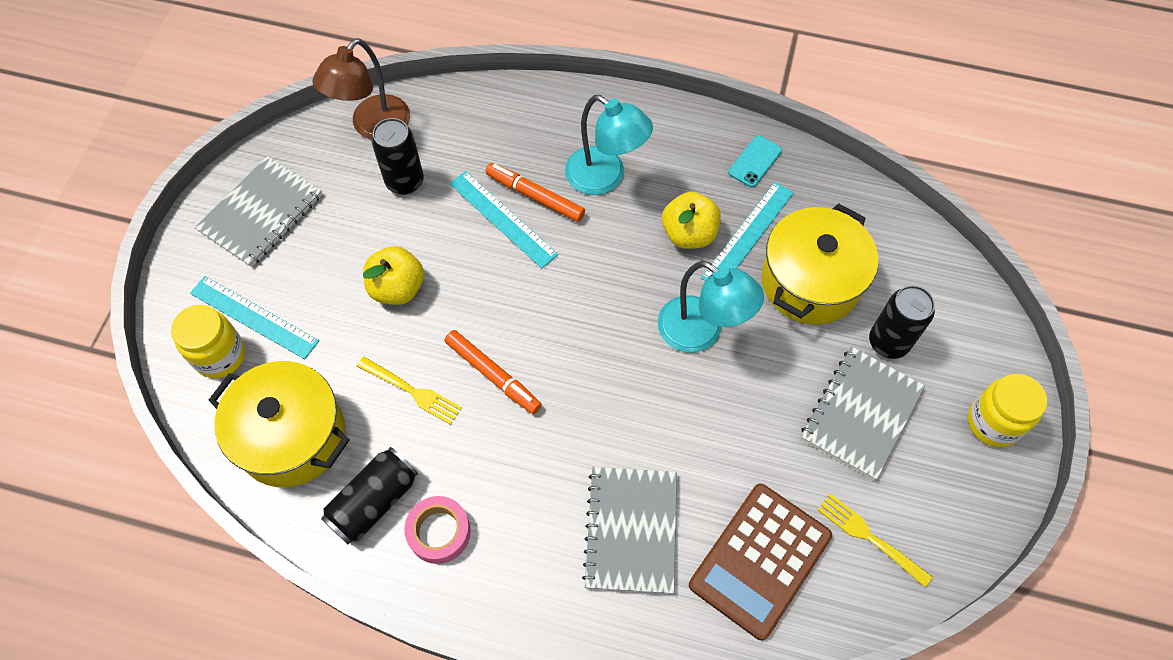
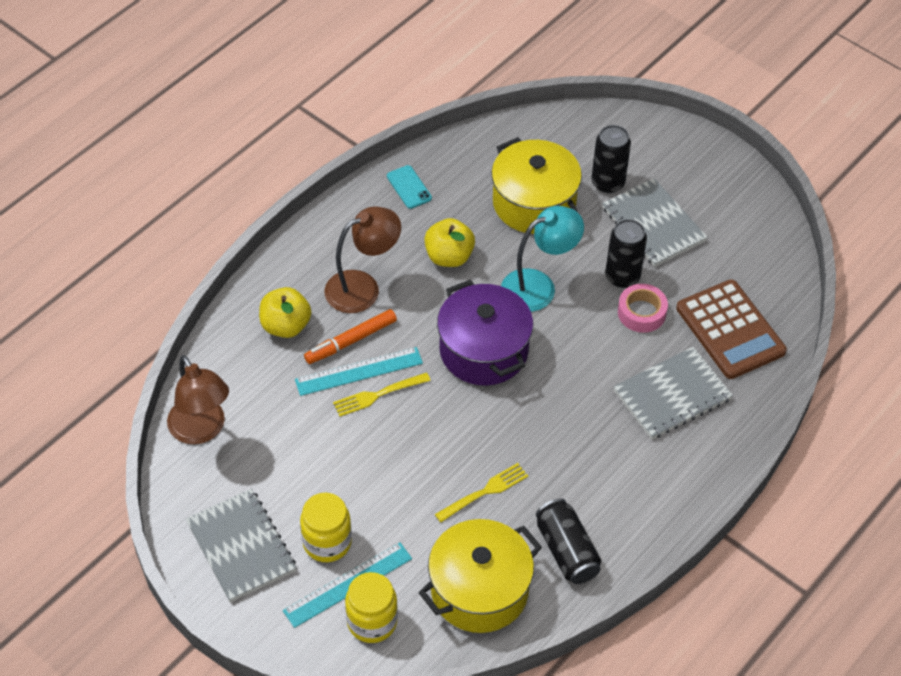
camera: 65 degrees left, 10 degrees down
(397, 288) = (382, 469): yellow apple -> yellow apple (286, 326)
(405, 181) = (277, 427): black can -> black can (622, 277)
(439, 532) = (613, 516): pink tape -> pink tape (641, 313)
(493, 375) = (500, 432): orange marker -> none
(587, 316) = (483, 350): none -> purple pot
(605, 178) = (363, 287): turquoise lamp -> brown lamp
(631, 530) = (672, 395): grey notebook -> grey notebook turned 60 degrees counterclockwise
(747, 234) = (471, 221): turquoise ruler -> none
(870, 537) = (744, 263): yellow fork -> yellow fork (378, 395)
(993, 422) = (697, 158): yellow jar -> yellow jar (327, 542)

